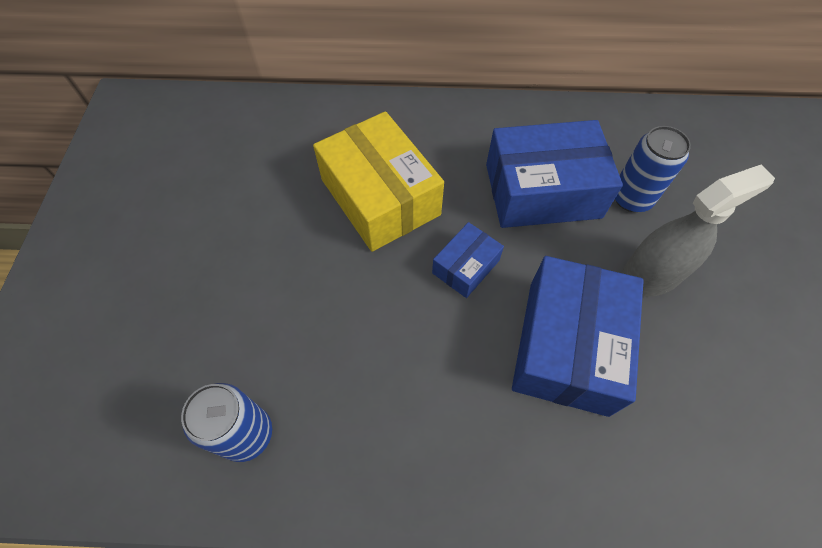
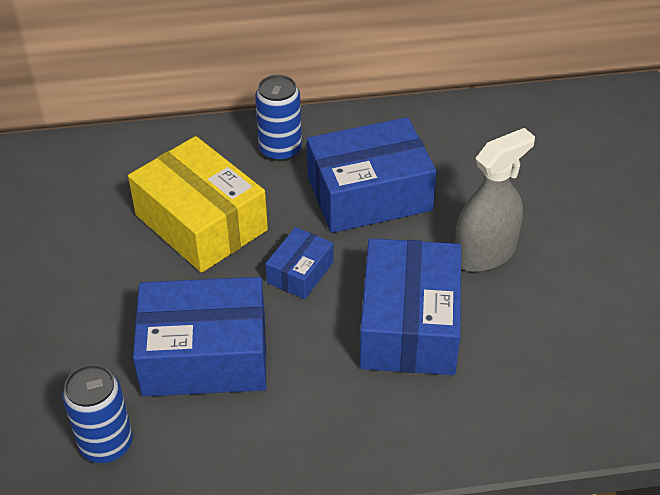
camera: 10 degrees left, 15 degrees down
(360, 345) = (205, 355): none -> blue box
(631, 198) = (460, 188): blue can -> blue can (280, 150)

